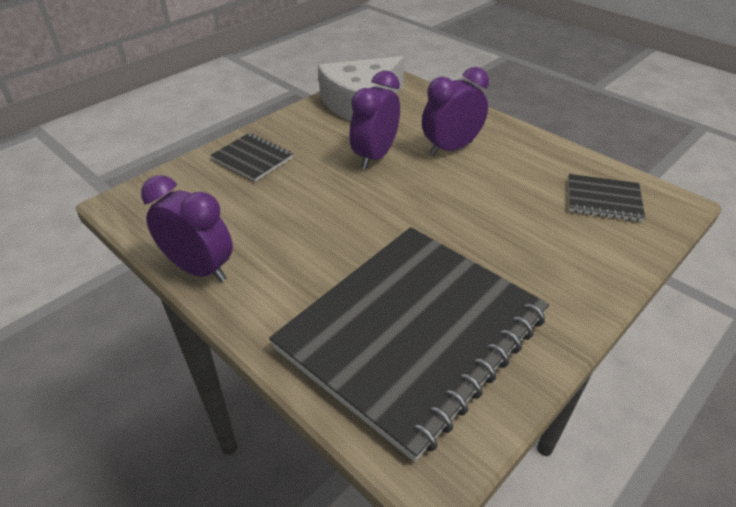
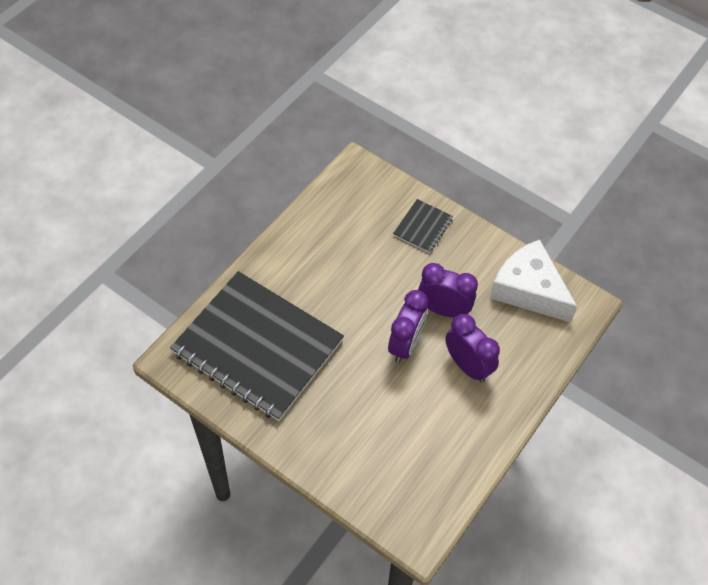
camera: 80 degrees right, 15 degrees up
(199, 269) = (298, 226): purple clock -> purple clock (405, 344)
(603, 200) = (414, 481): black notebook -> none

